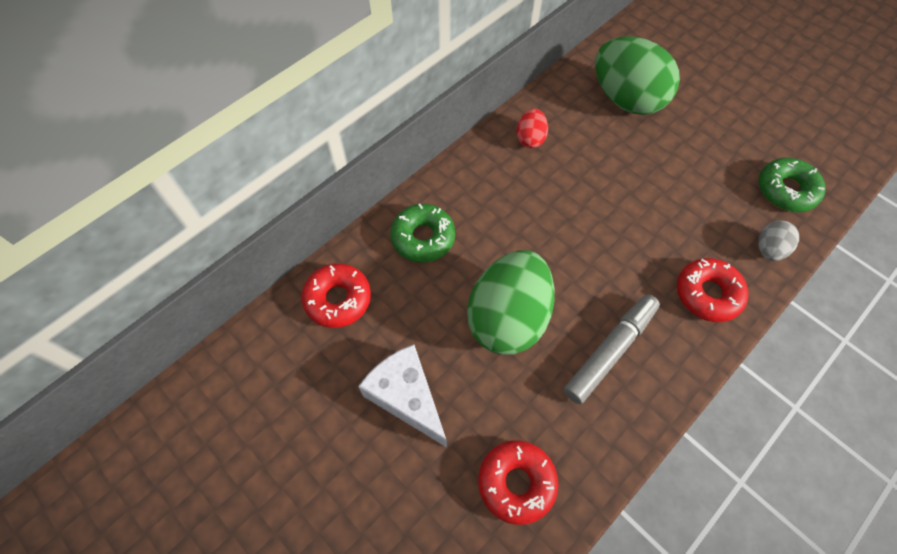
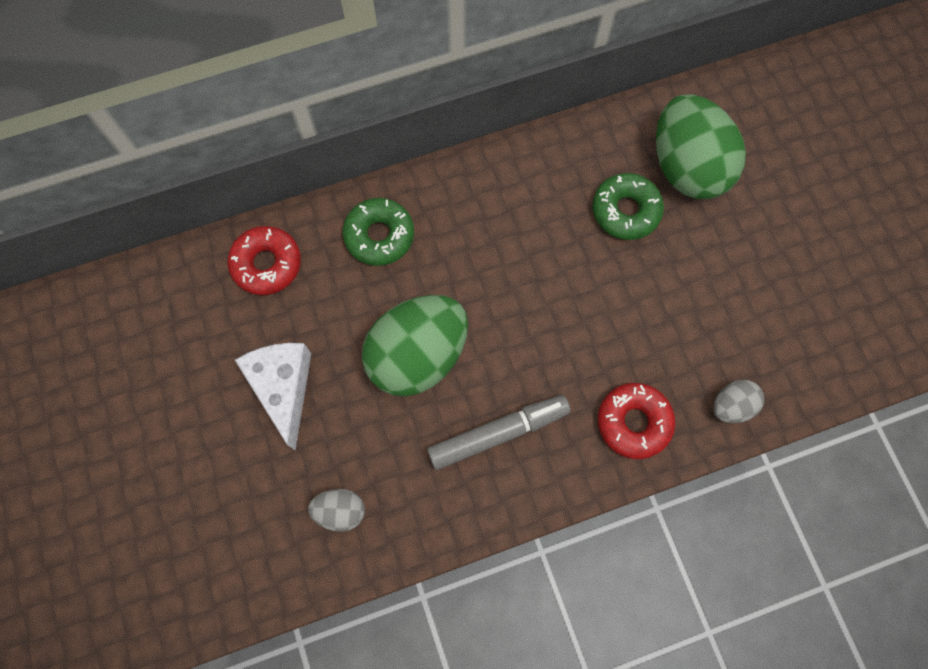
camera: 25 degrees right, 10 degrees up
(516, 483) = (340, 511): red donut -> grey egg
(530, 139) = (550, 171): red egg -> none
(786, 190) = (798, 350): green donut -> green donut (625, 211)

